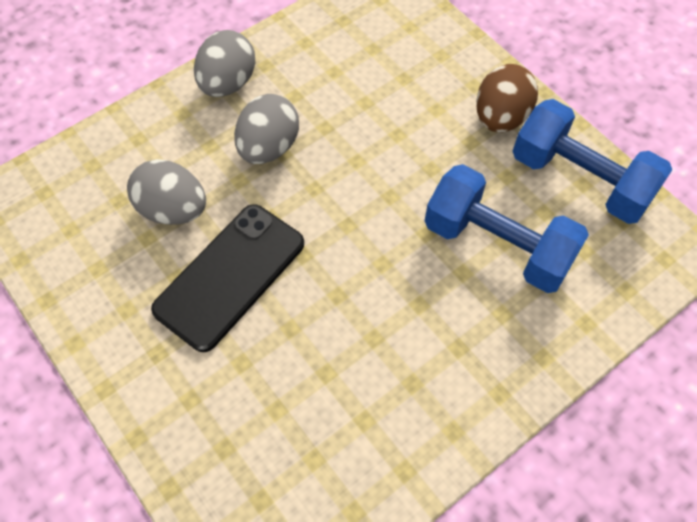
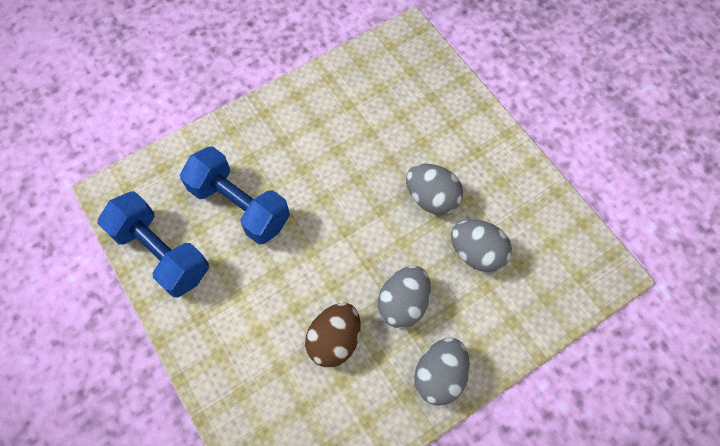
camera: 175 degrees left, 5 degrees up
(230, 276) = (431, 198): black phone -> grey egg
(500, 117) = (206, 317): brown egg -> brown egg (334, 340)

